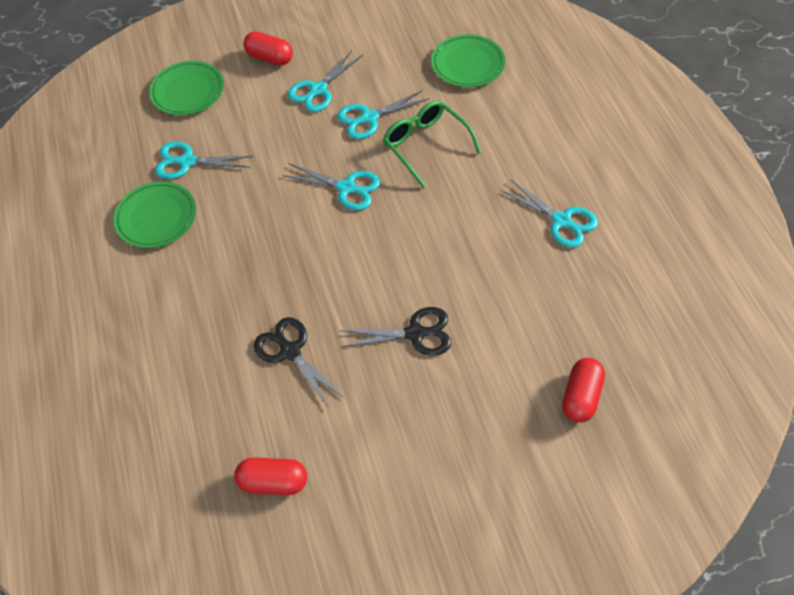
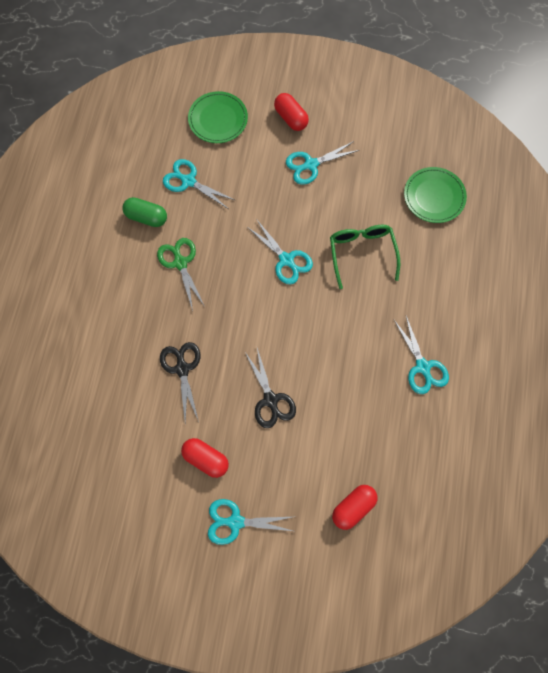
camera: 25 degrees right, 15 degrees up
(156, 217) = (146, 217): green plate -> green capsule
(224, 244) = (180, 262): none -> green scissors
(273, 482) = (125, 455): red capsule -> red capsule (206, 459)
(369, 118) = (334, 208): turquoise scissors -> turquoise scissors (235, 521)
(416, 333) = (270, 400): black scissors -> black scissors turned 45 degrees clockwise

